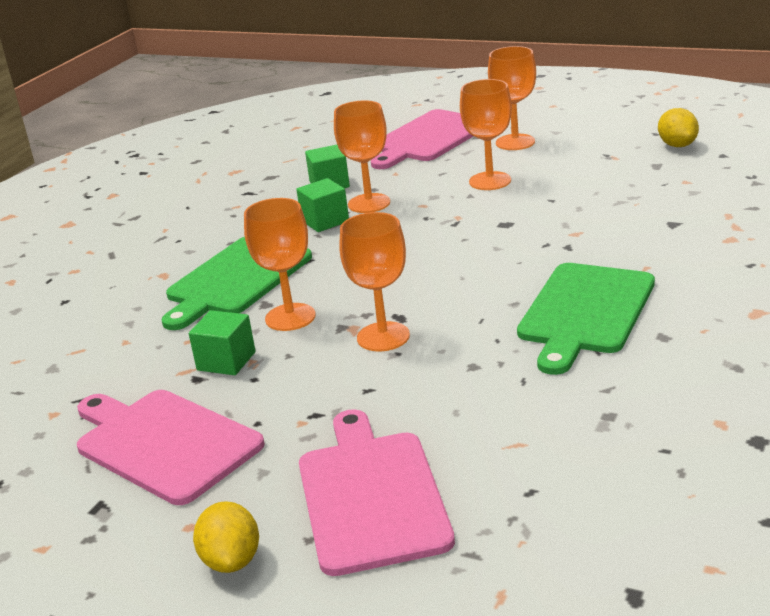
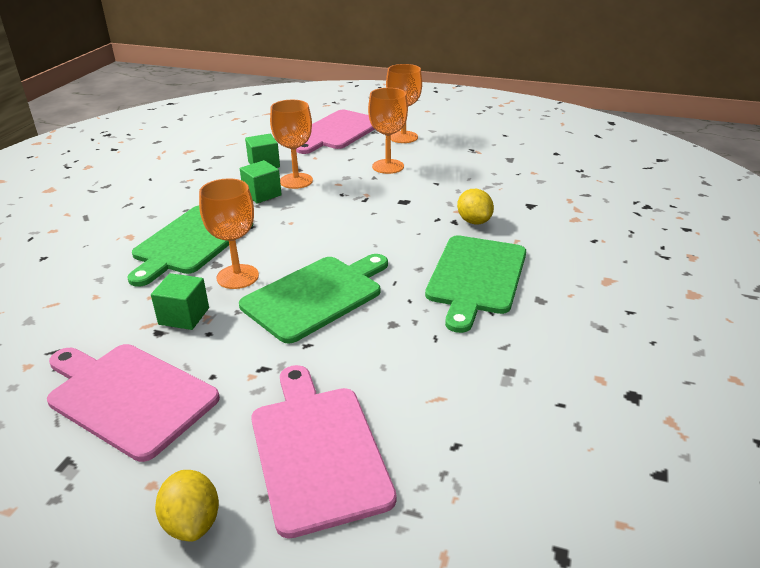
camera: 10 degrees left, 5 degrees up
(383, 337) = (316, 296): orange goblet -> green cutting board
(677, 145) = (522, 144): yellow lemon -> yellow lemon (474, 221)

